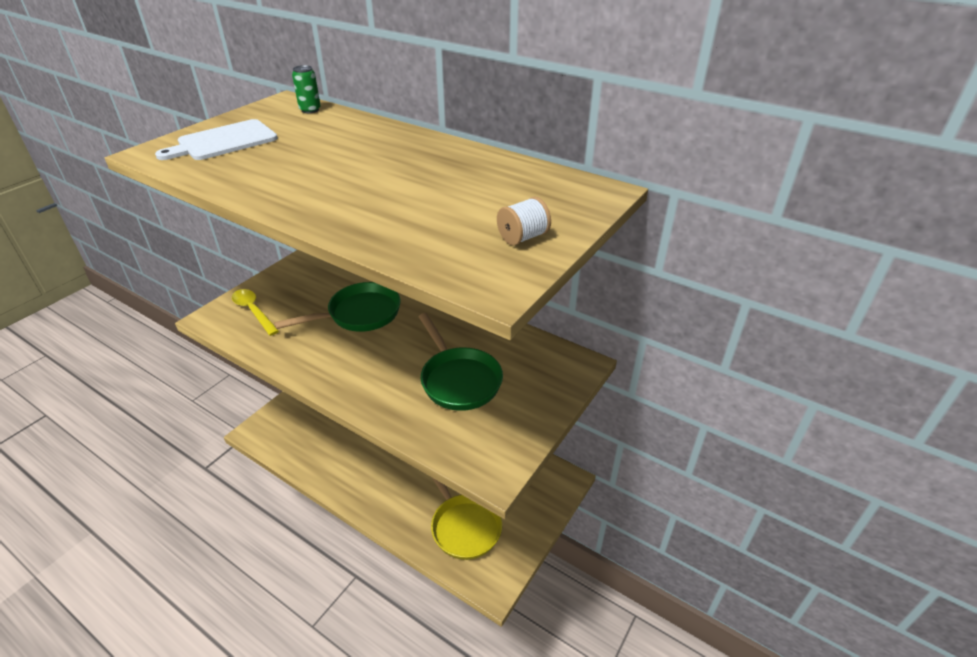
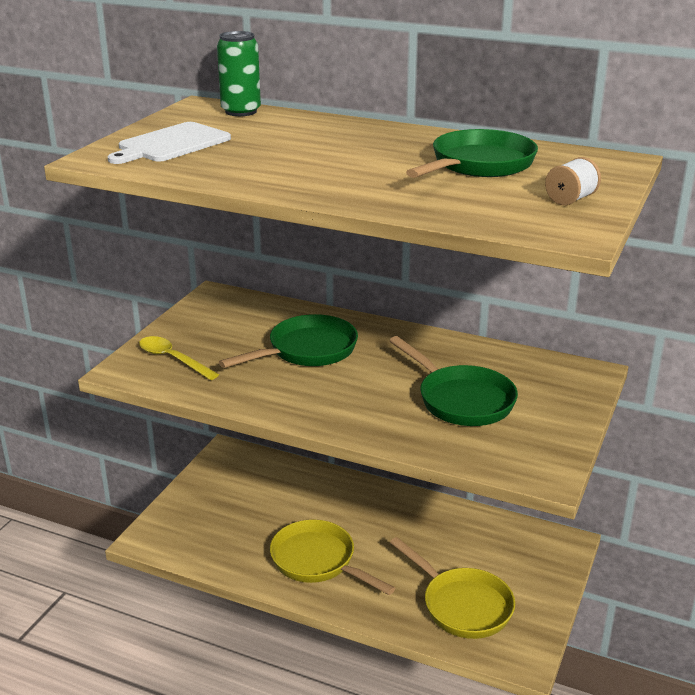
camera: 10 degrees left, 10 degrees down
(310, 110) = (241, 111): green can -> green can, size x1.58
(369, 469) = (318, 561): none -> yellow pan
(466, 186) = (478, 165): none -> green pan

